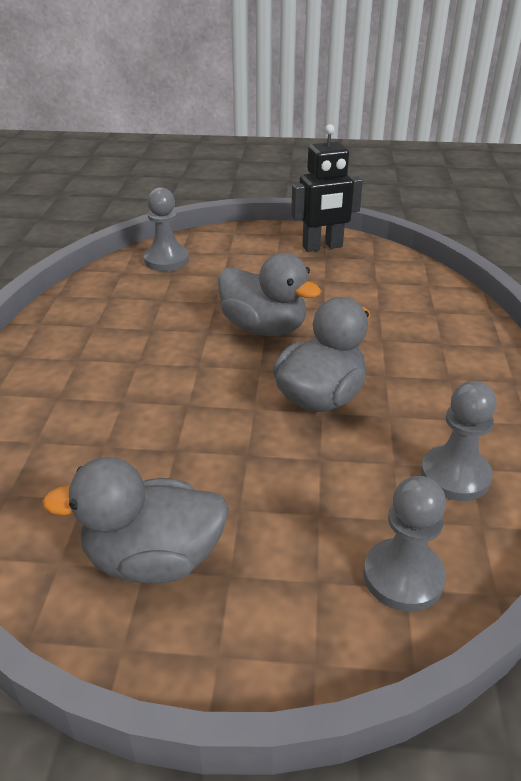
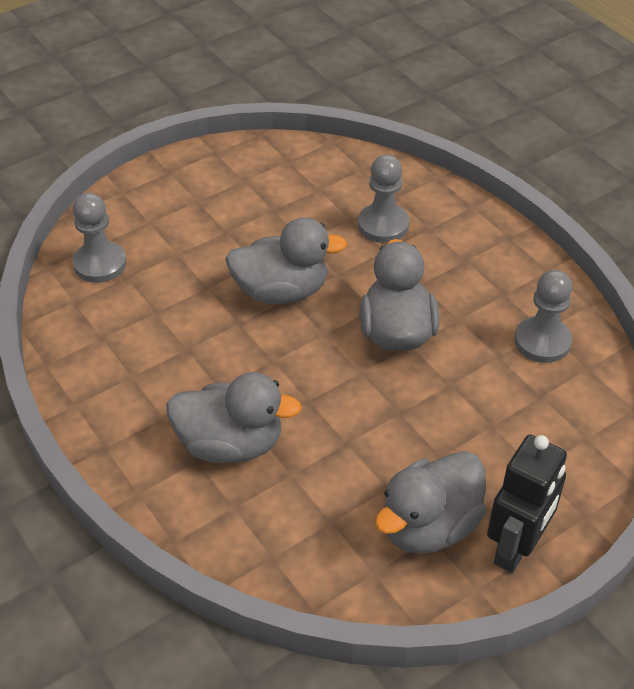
camera: 40 degrees left, 10 degrees up
(93, 400) = (230, 444): none -> grey duck
(322, 247) = (229, 169): black robot -> black robot (516, 548)
(403, 577) = (579, 432): grey pawn -> grey pawn (383, 225)

